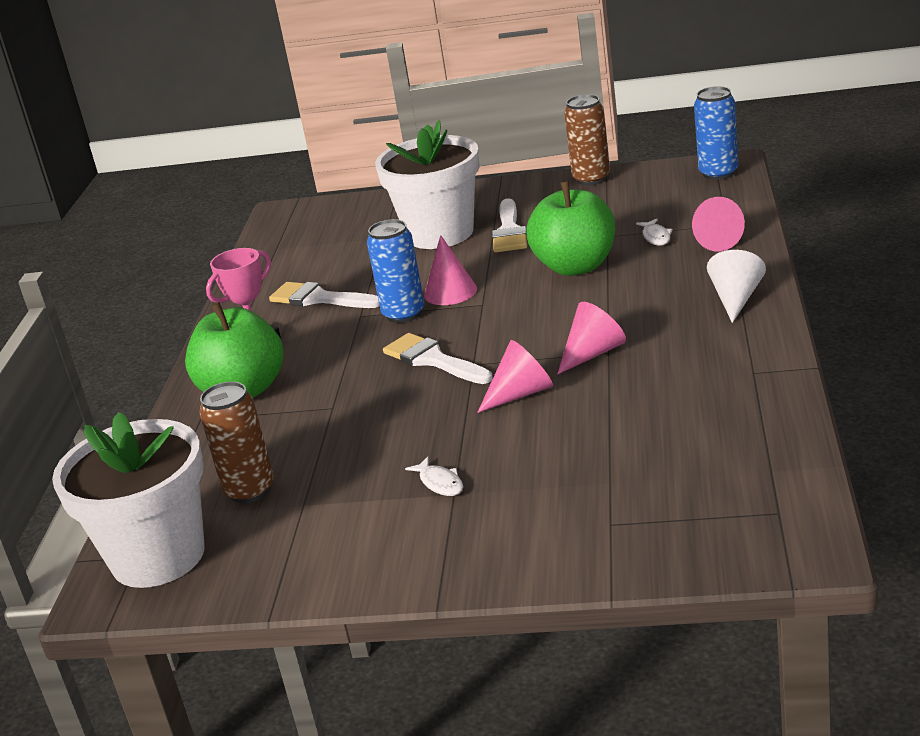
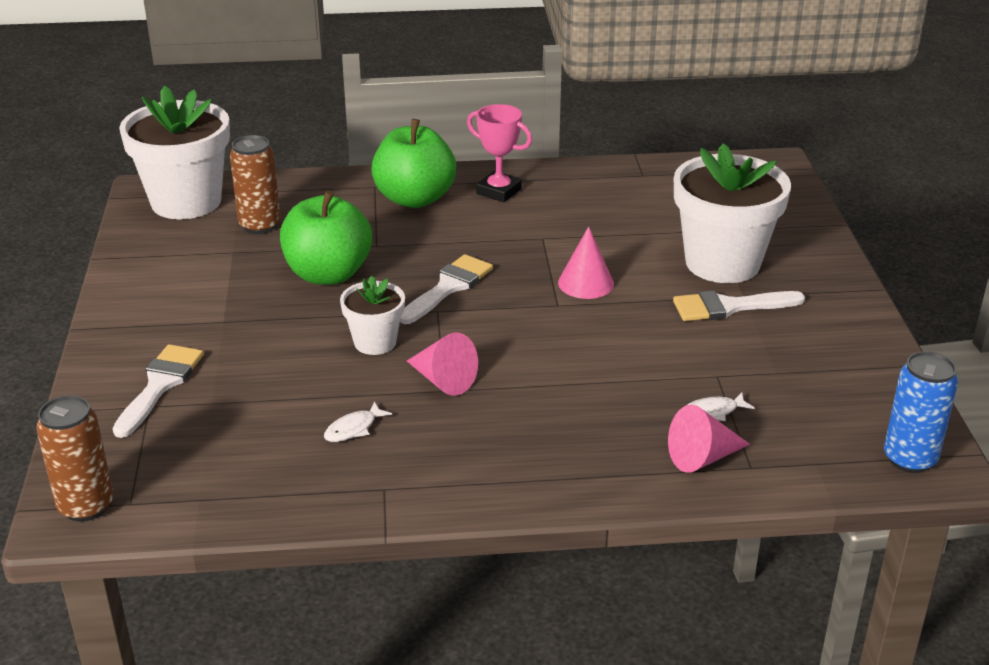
camera: 75 degrees right, 5 degrees up
(319, 298) = (579, 211): white brush -> white brush (160, 385)
(404, 314) = (541, 261): blue can -> none
(440, 483) = (240, 312): white fish -> white fish (353, 429)
(521, 394) = (375, 342): pink cone -> white flower pot
(576, 266) = (638, 358): green apple -> green apple (328, 274)
(591, 179) = (880, 355): brown can -> brown can (86, 506)
(736, 299) = (548, 476): white cone -> none

